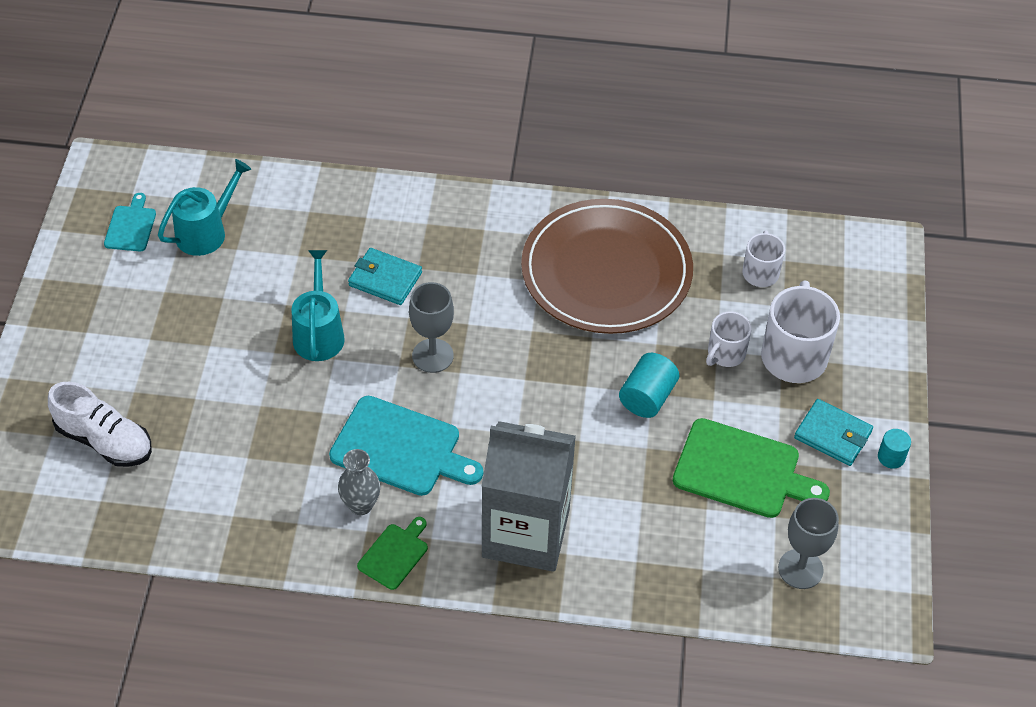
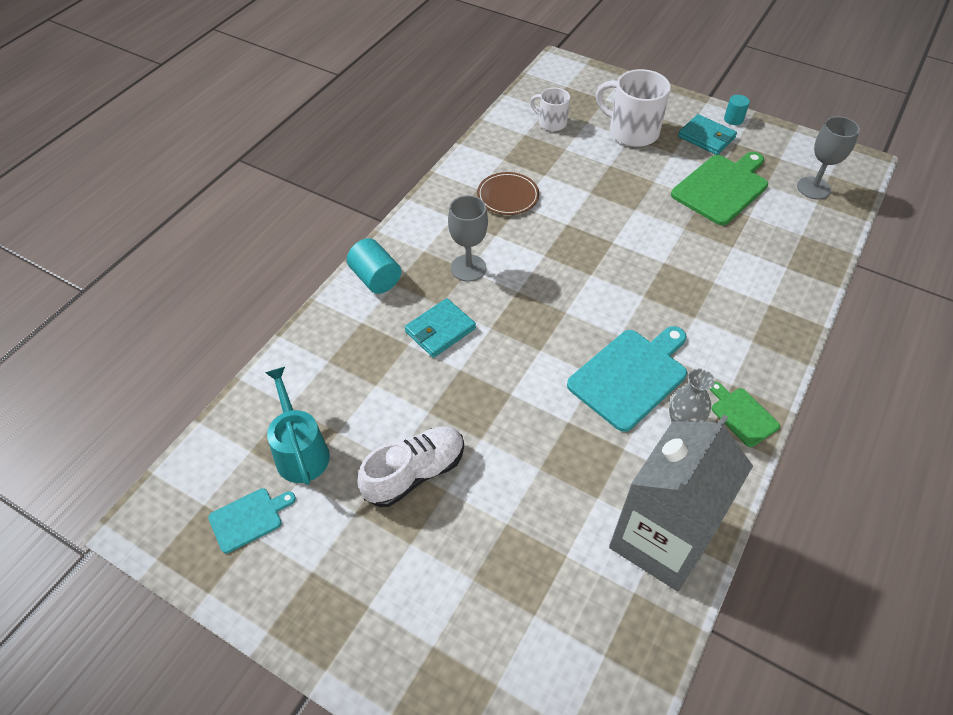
camera: 65 degrees left, 0 degrees up
(104, 440) = (526, 628): white shoe -> white shoe (414, 473)
(131, 226) = (249, 518): turquoise cutting board -> turquoise cutting board turned 120 degrees clockwise
(319, 333) = (477, 397): turquoise watering can -> none
(432, 356) = (540, 324): grey goblet -> grey goblet (468, 268)
(526, 533) = (744, 322): grey carton -> grey carton (660, 539)
(606, 271) = (508, 196): brown plate -> brown plate, size x0.44
(647, 397) = (638, 213): turquoise cylinder -> turquoise cylinder (375, 278)
(725, 354) = (615, 162): white mug -> none
(832, 435) = (706, 137): turquoise wallet -> turquoise wallet turned 75 degrees clockwise

